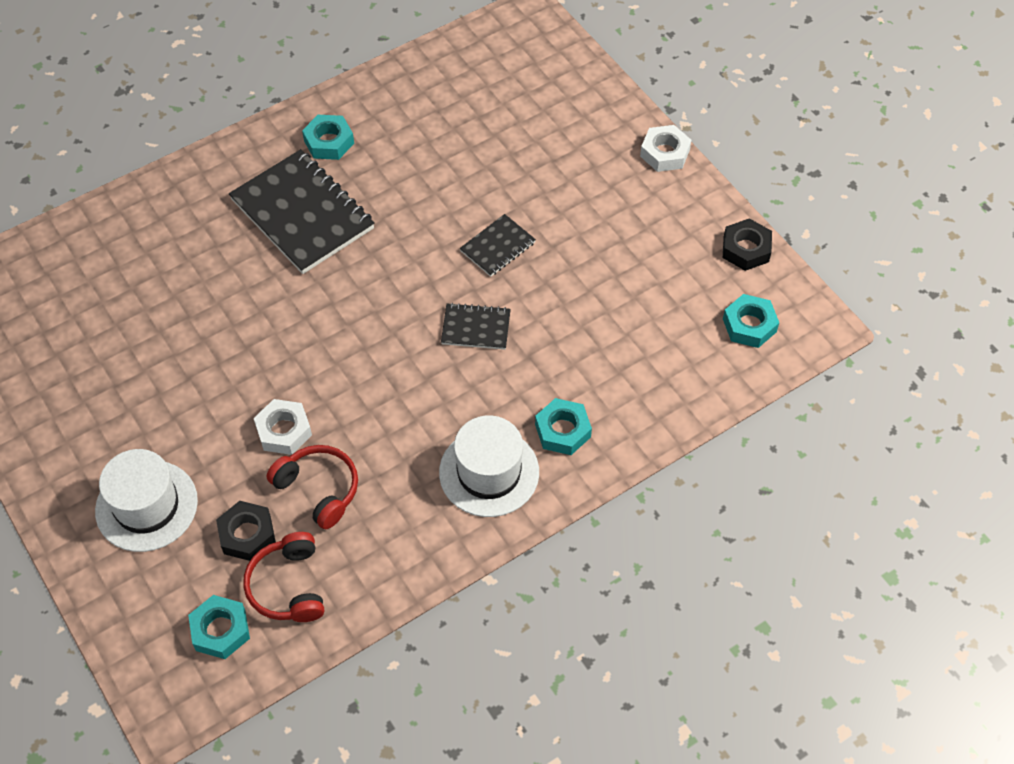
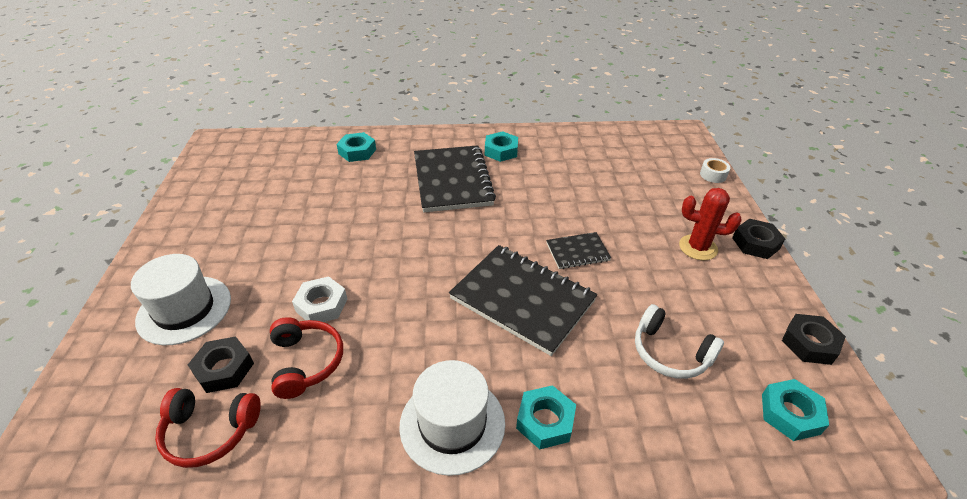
camera: 30 degrees right, 15 degrees down
(220, 630) = (126, 439): turquoise nut -> turquoise nut (357, 151)
(288, 586) = (210, 431): red headphones -> red headphones turned 105 degrees counterclockwise
(476, 328) = (522, 299): black notebook -> black notebook, size x2.01
(588, 73) = (713, 175): none -> white tape
(612, 185) = (698, 247): none -> red cactus
(635, 317) = (670, 353): none -> white headphones
(665, 153) = (755, 243): white nut -> black nut

